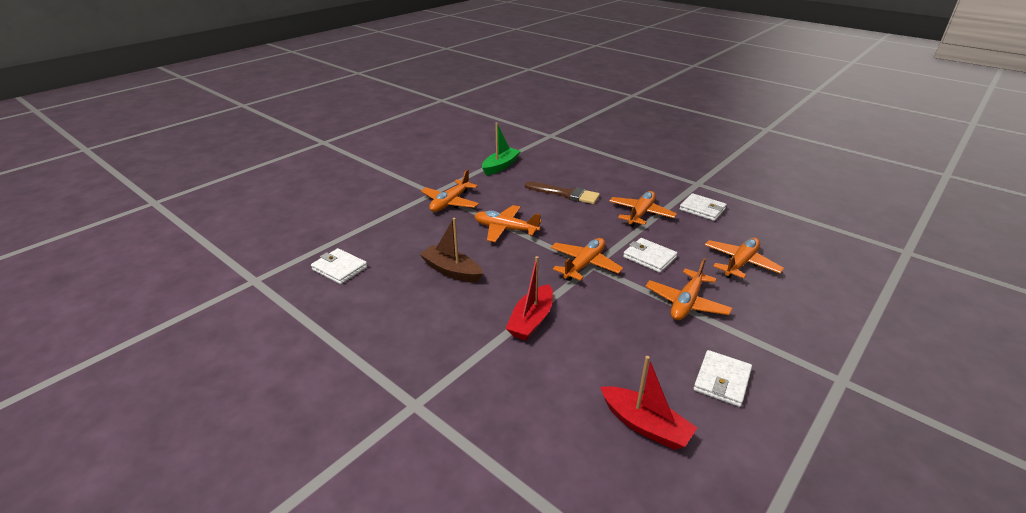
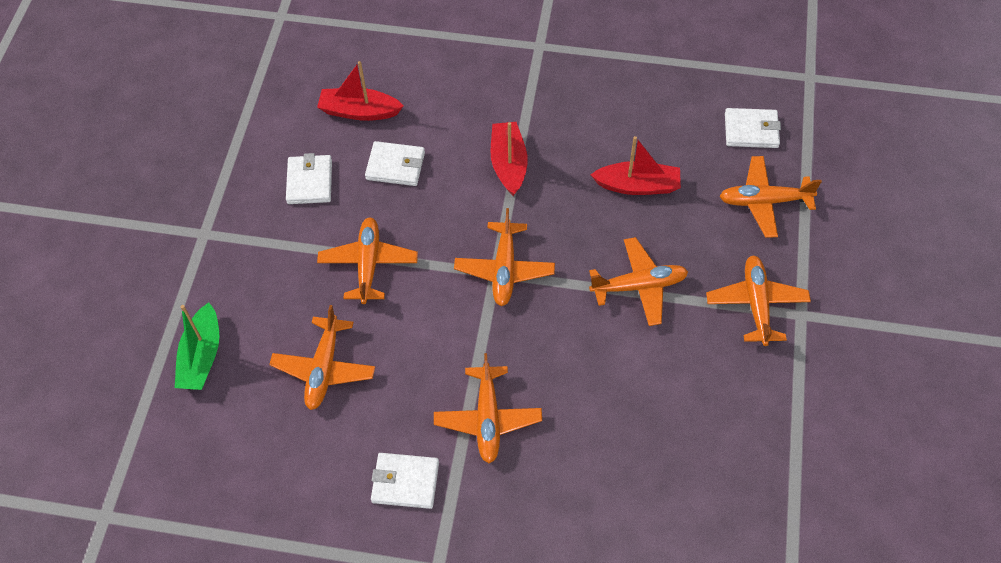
camera: 150 degrees right, 25 degrees up
(386, 235) = (764, 201): none -> orange plane
(451, 271) = (637, 186): brown boat -> red boat
(500, 166) = (776, 445): green boat -> green boat (202, 356)
(565, 194) = (621, 415): brown brush -> none
(649, 257) = (436, 323): white wallet -> white wallet (395, 166)

